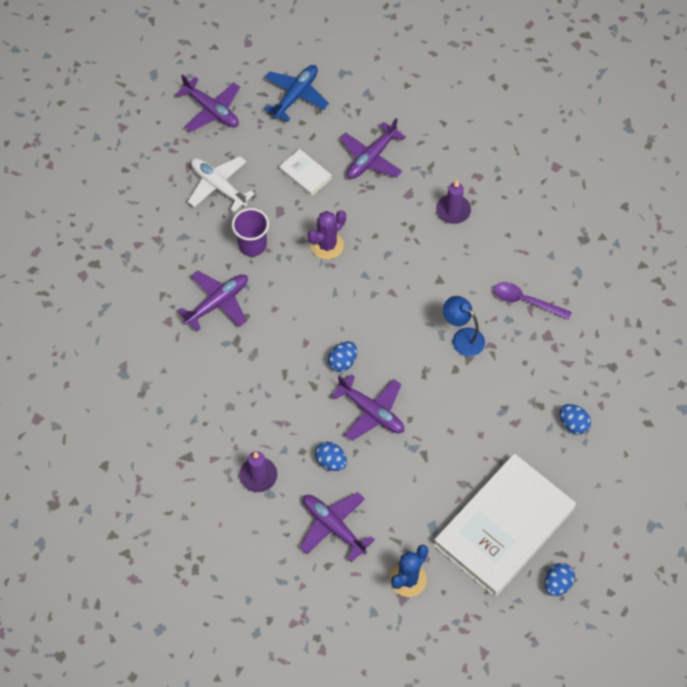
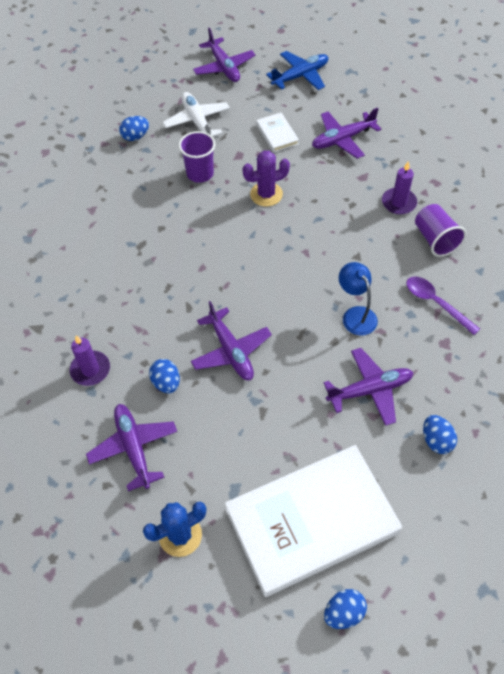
camera: 25 degrees right, 5 degrees down
(217, 303) = (143, 209): purple plane -> purple plane (370, 390)
(342, 362) = (227, 296): blue egg -> blue egg (135, 137)
(501, 238) = (435, 239): none -> purple cup

